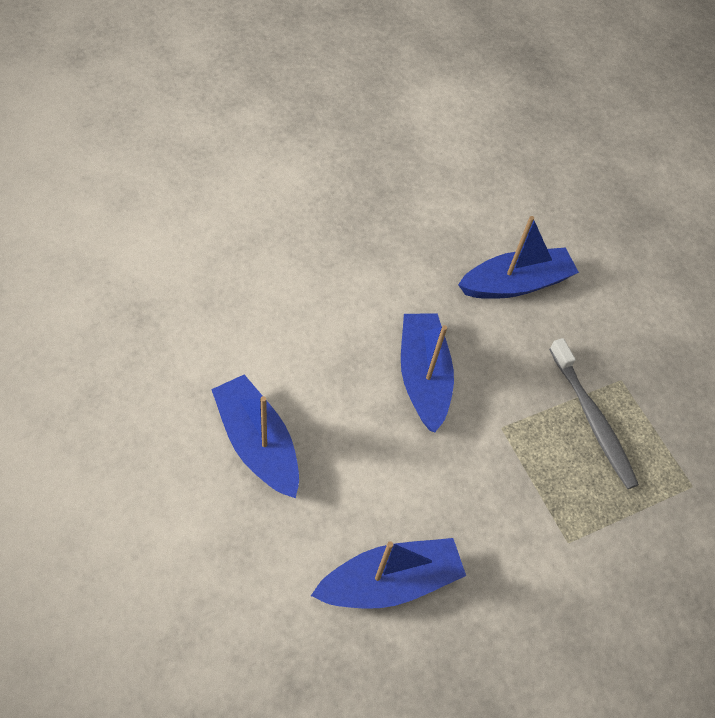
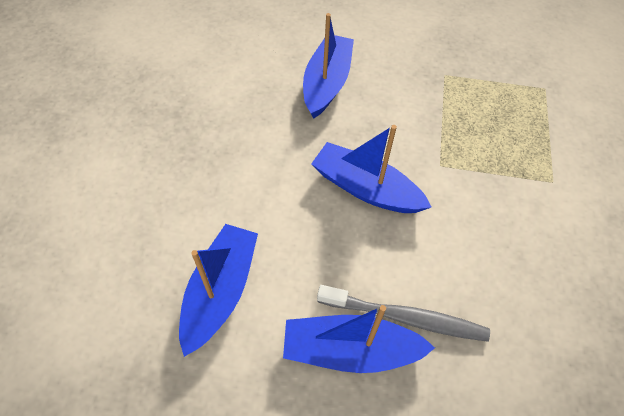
camera: 50 degrees left, 0 degrees up
(390, 581) = (531, 319): blue boat -> blue boat (220, 291)
(592, 418) = (465, 109): grey toothbrush -> grey toothbrush (404, 317)

